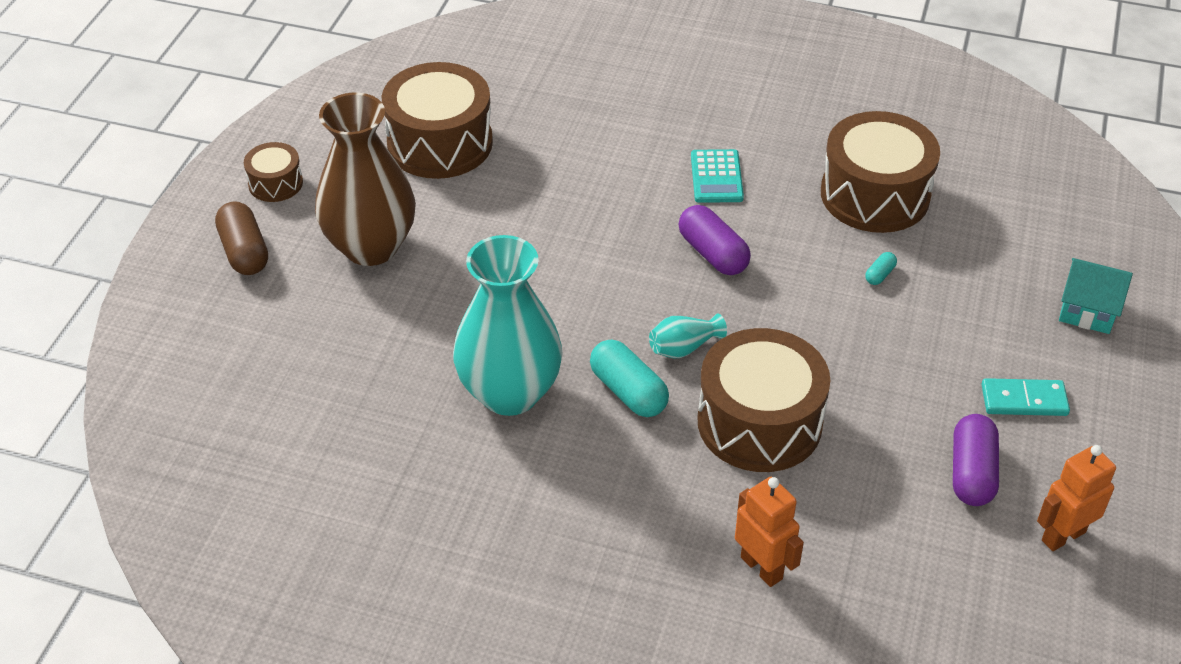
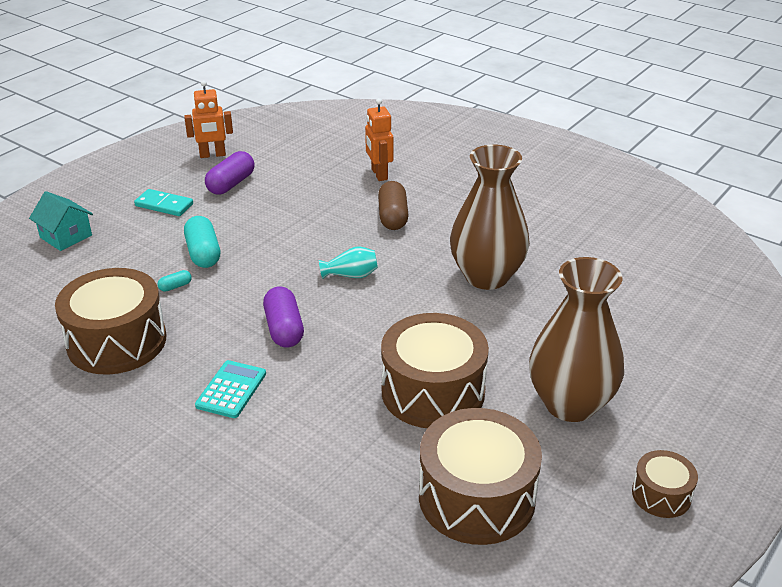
camera: 160 degrees left, 10 degrees down
(244, 252) = (691, 428): brown capsule -> brown capsule (393, 217)
(510, 393) = (486, 276): turquoise vase -> brown vase
(628, 391) = (405, 260): turquoise capsule -> turquoise capsule (203, 253)
(759, 422) = (332, 228): brown drum -> brown drum (433, 391)

